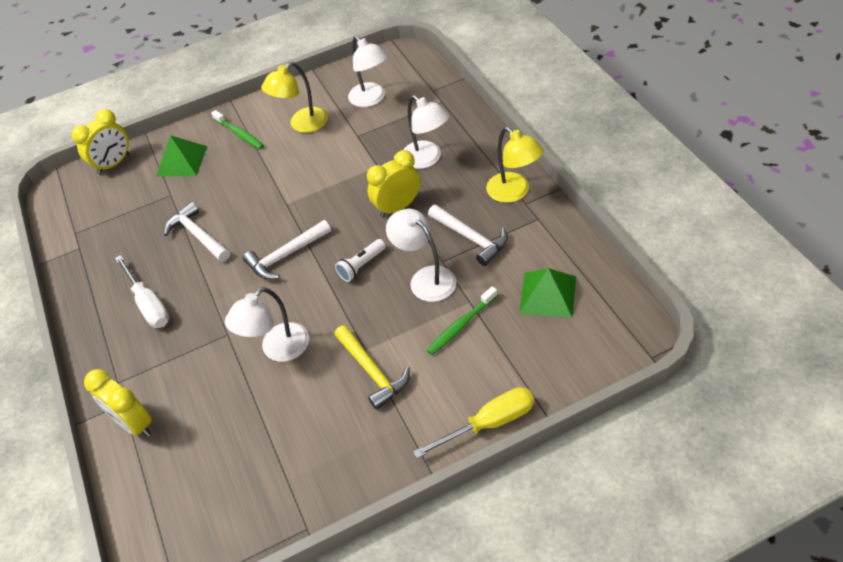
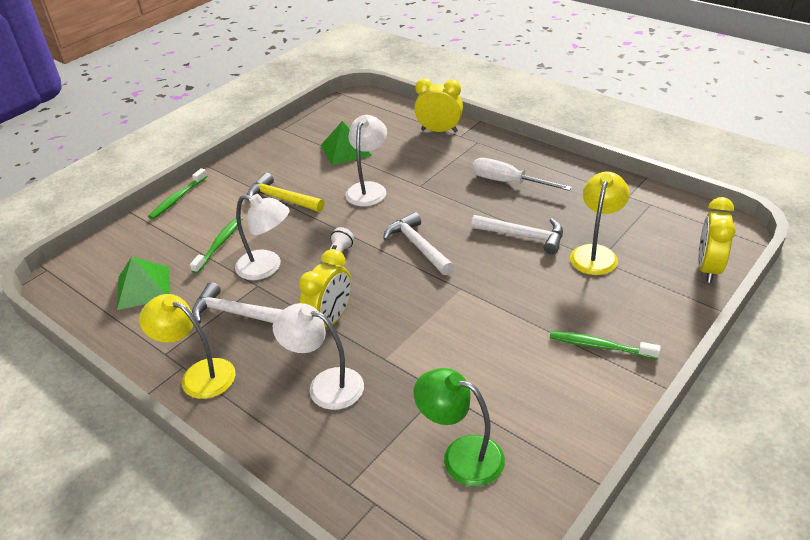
camera: 150 degrees right, 10 degrees down
(182, 161) = (632, 294): green pyramid -> green pyramid (345, 150)
(286, 255) = (418, 246): white hammer -> white hammer turned 60 degrees counterclockwise
(302, 125) = (529, 384): yellow lamp -> yellow lamp (595, 253)
(371, 99) = (461, 455): white lamp -> green lamp
(489, 423) = (178, 198): yellow screwdriver -> green toothbrush

